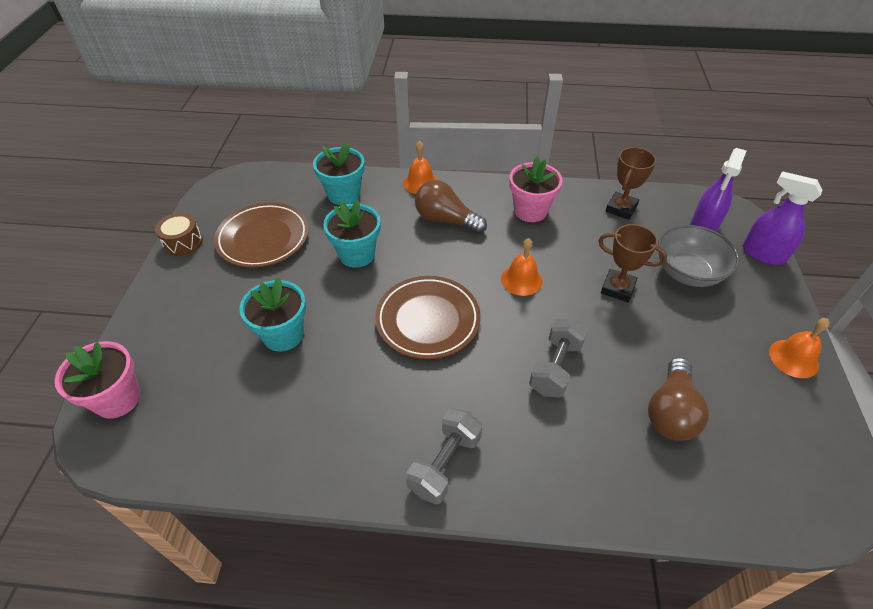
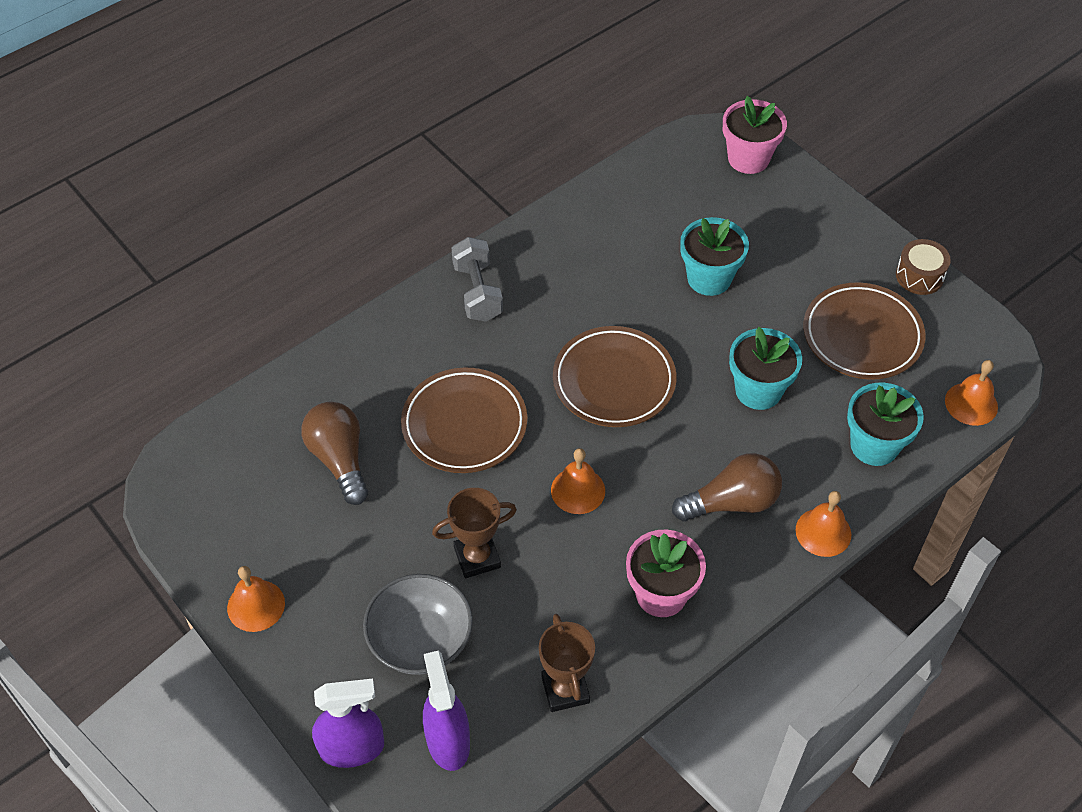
camera: 135 degrees right, 5 degrees up
(274, 178) = (971, 403): none -> orange bell
(555, 367) = (464, 424): grey dumbbell -> brown plate

